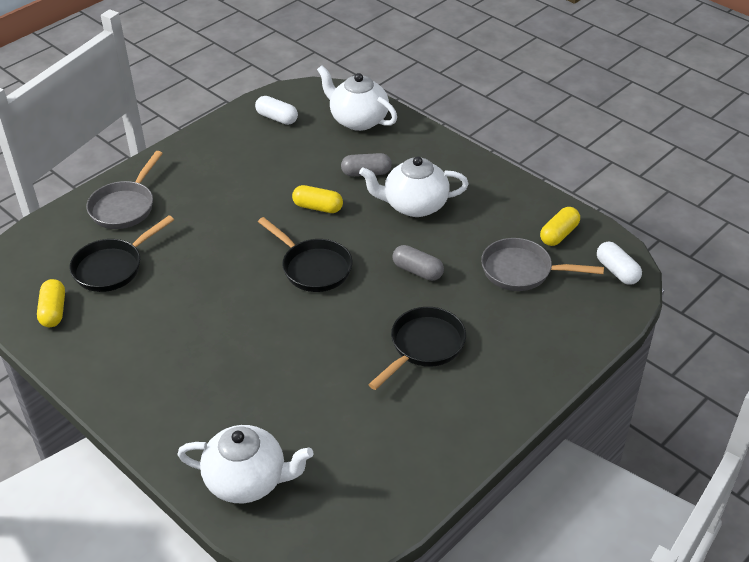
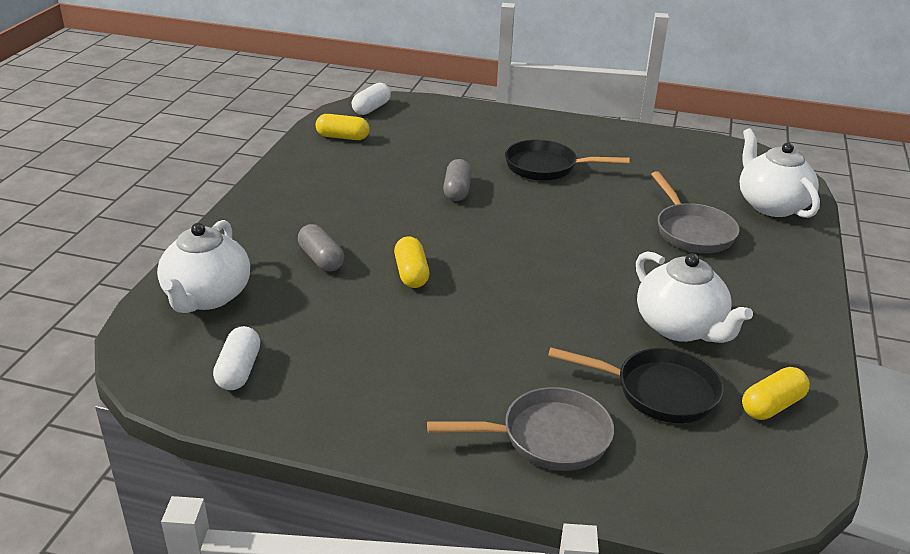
camera: 120 degrees left, 10 degrees down
(313, 267) = (510, 247): black pan -> none
(414, 205) = (358, 215): white teapot -> white teapot (680, 327)
(522, 271) = (408, 144): grey pan -> grey pan (692, 231)

